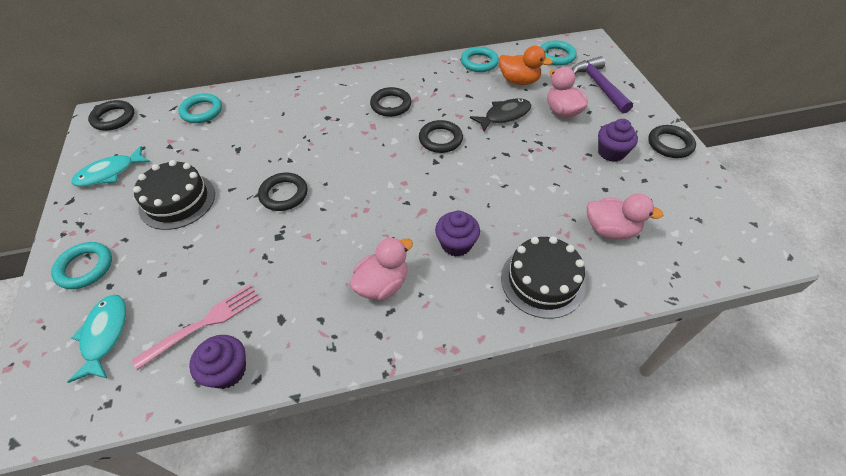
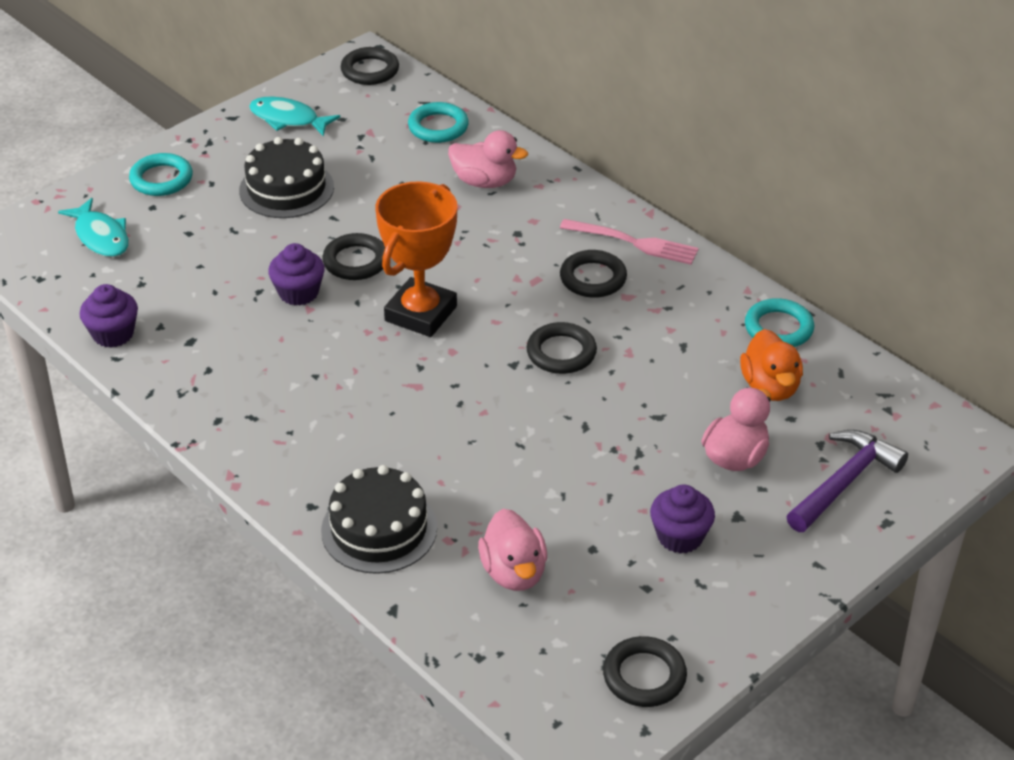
camera: 60 degrees right, 10 degrees down
(105, 335) = (101, 236): turquoise fish -> turquoise fish turned 90 degrees clockwise
(204, 323) = (152, 292): pink fork -> pink fork (633, 242)
(359, 183) = (421, 314): none -> orange trophy
(382, 284) = (282, 396): pink duck -> pink duck (485, 182)
(456, 244) = (383, 434): purple cupcake -> purple cupcake (298, 293)
(504, 115) = (669, 398): black fish -> none
(556, 56) = (883, 409): turquoise ring -> none
(670, 144) = (758, 601): black ring -> black ring (644, 676)

